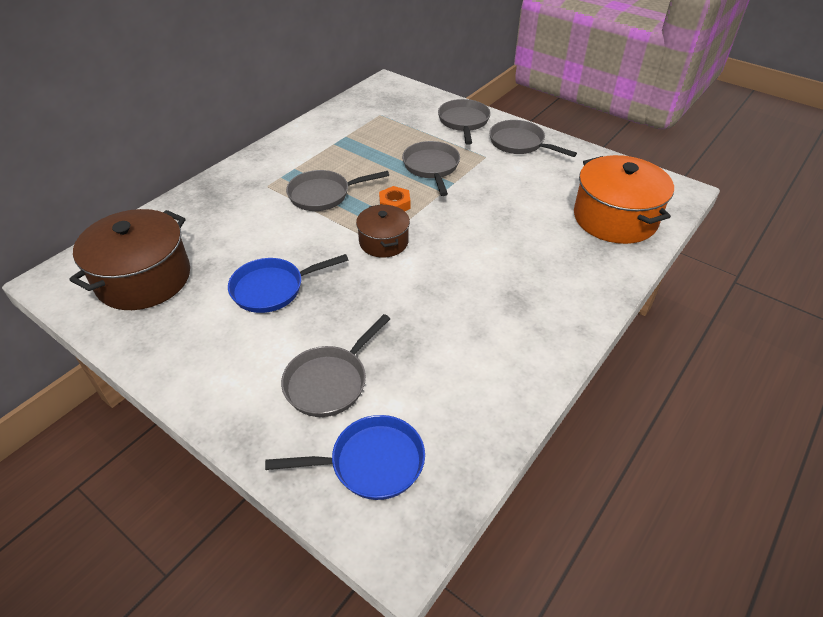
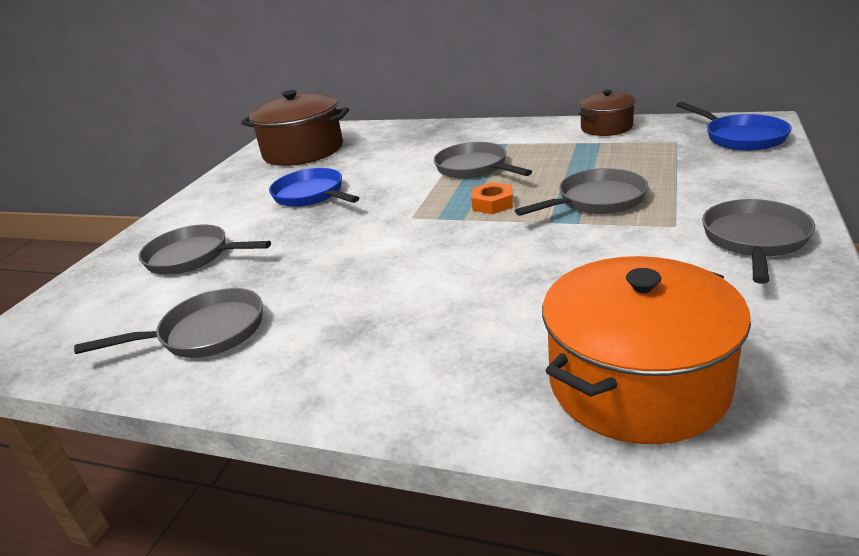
camera: 75 degrees right, 15 degrees down
(371, 463) = (90, 306): blue pan -> blue pan (741, 137)
(383, 242) = (416, 219): brown pot -> brown pot (606, 127)
(463, 122) = (746, 187): grey pan -> grey pan (206, 333)

